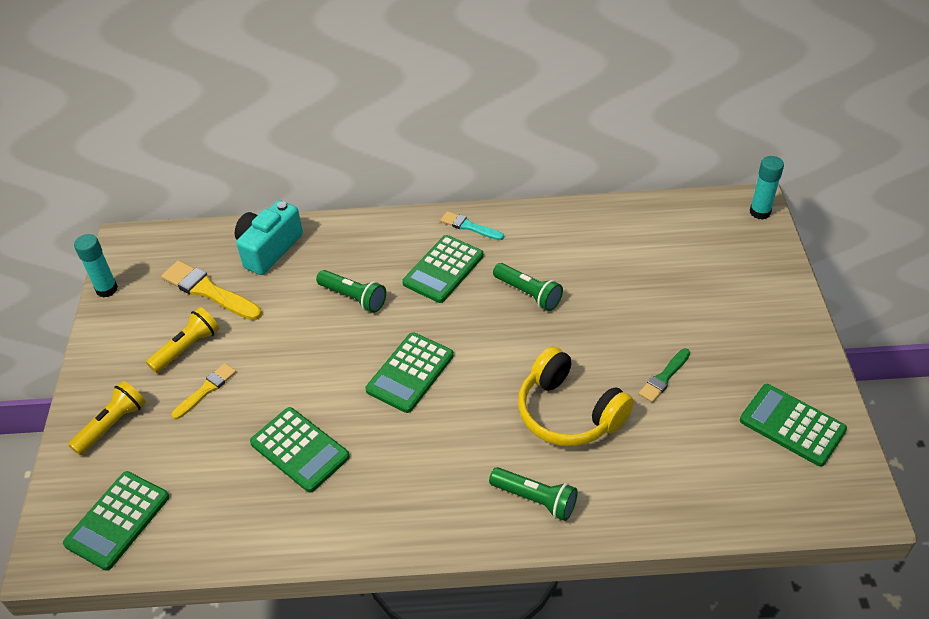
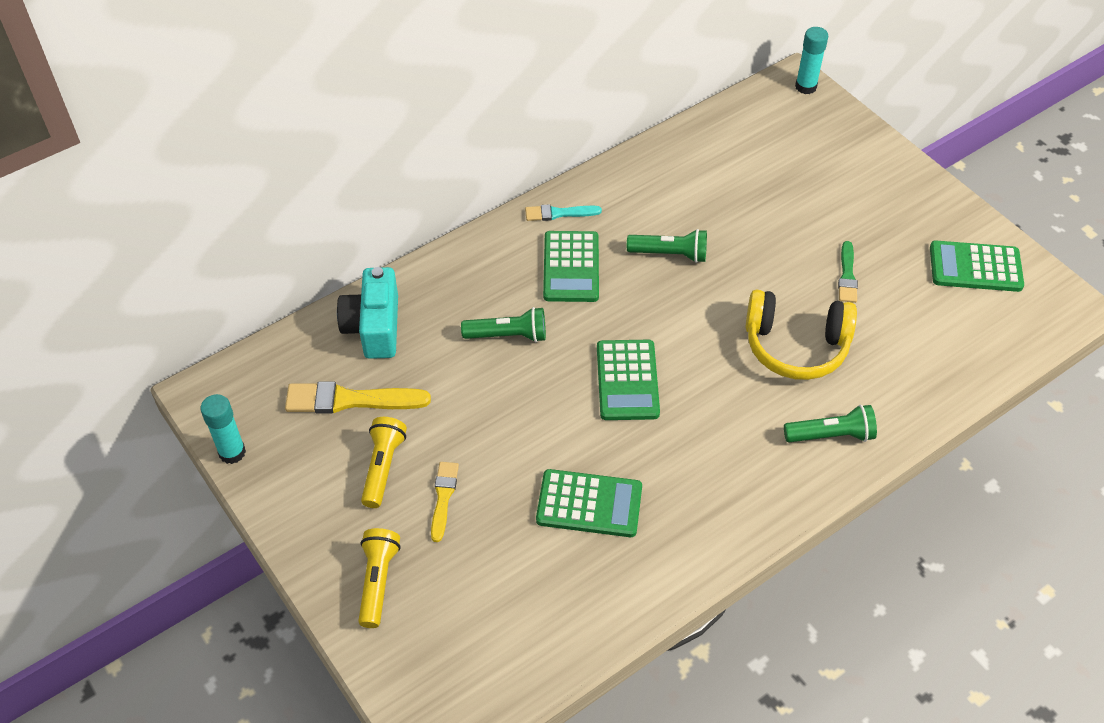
camera: 35 degrees left, 5 degrees up
(118, 520) = (474, 665): green calculator -> none

